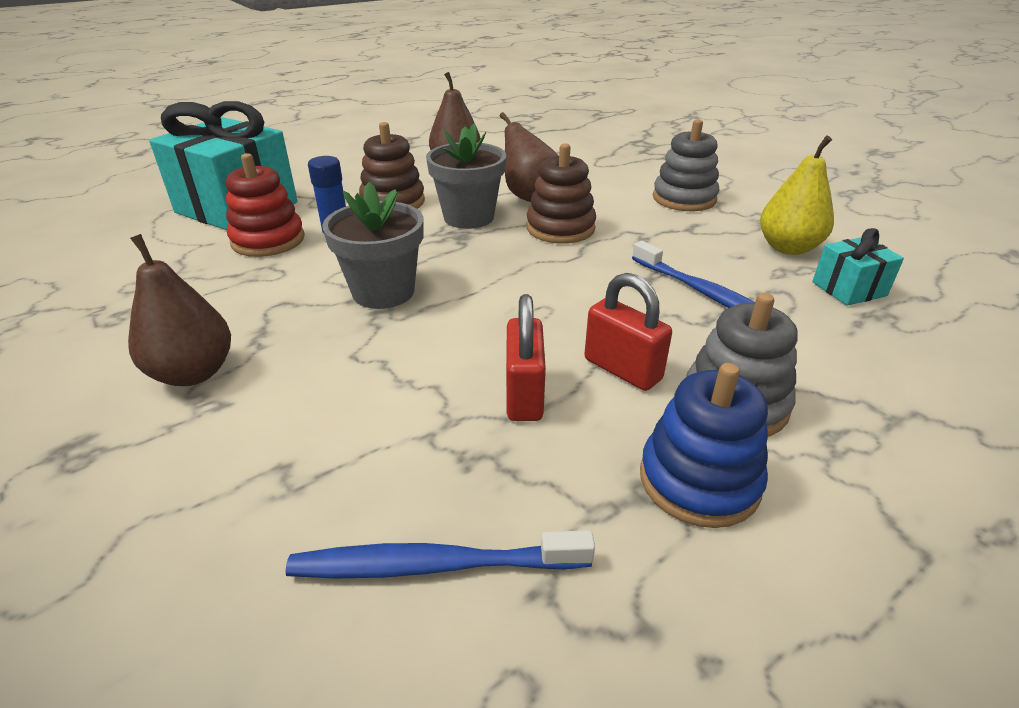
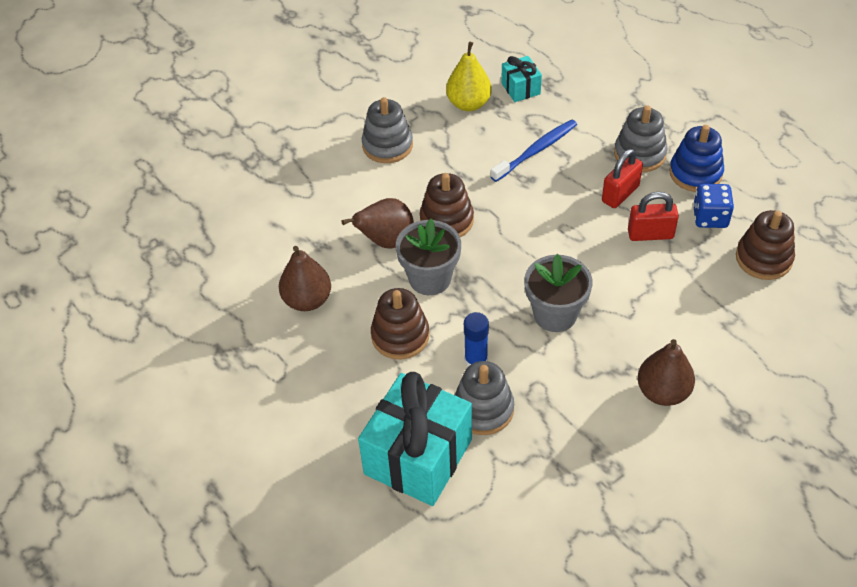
camera: 90 degrees left, 15 degrees up
(268, 240) = (483, 409): red stacking toy -> grey stacking toy
(434, 565) = (763, 258): blue toothbrush -> brown stacking toy
(566, 486) = (710, 217): none -> blue dice

